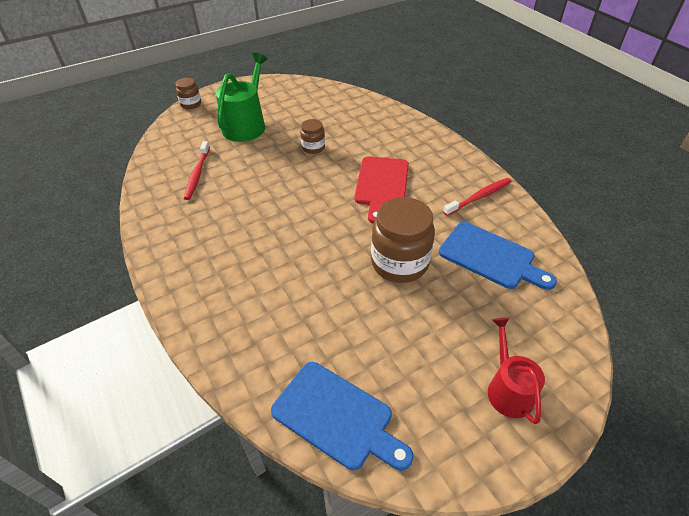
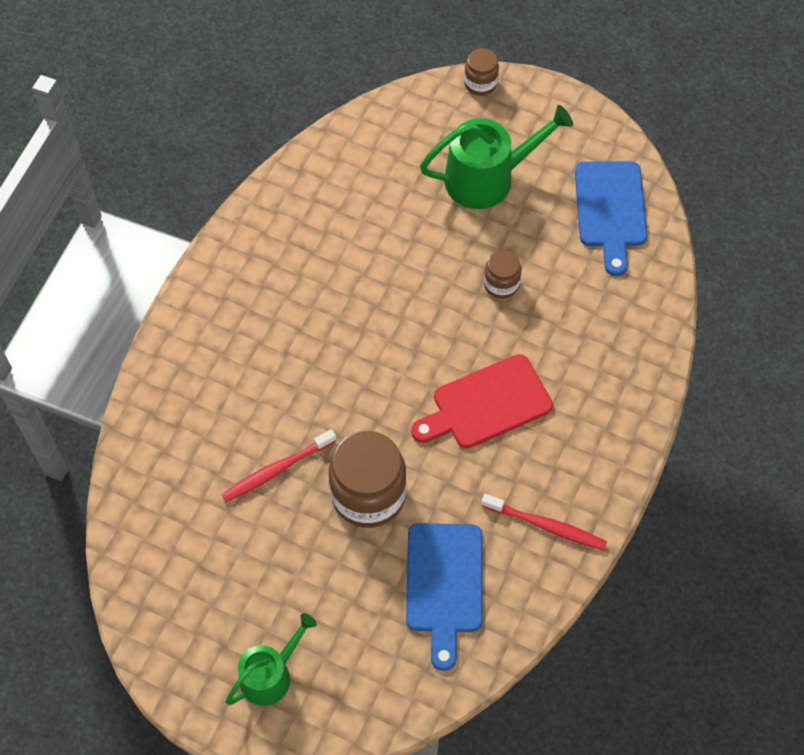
camera: 55 degrees right, 15 degrees up
(197, 174) = (357, 199): red toothbrush -> red toothbrush (276, 470)
(337, 416) = (149, 543): blue cutting board -> blue cutting board (611, 210)
(508, 389) = (270, 675): red watering can -> green watering can

